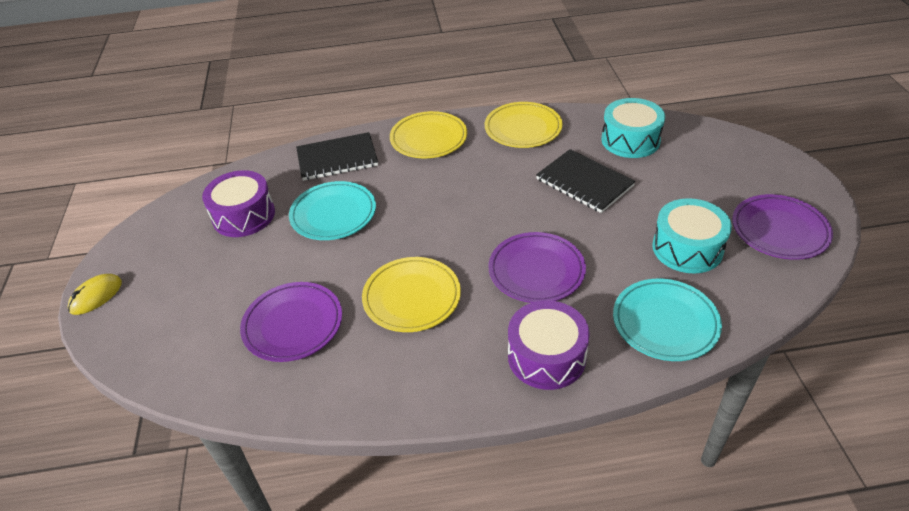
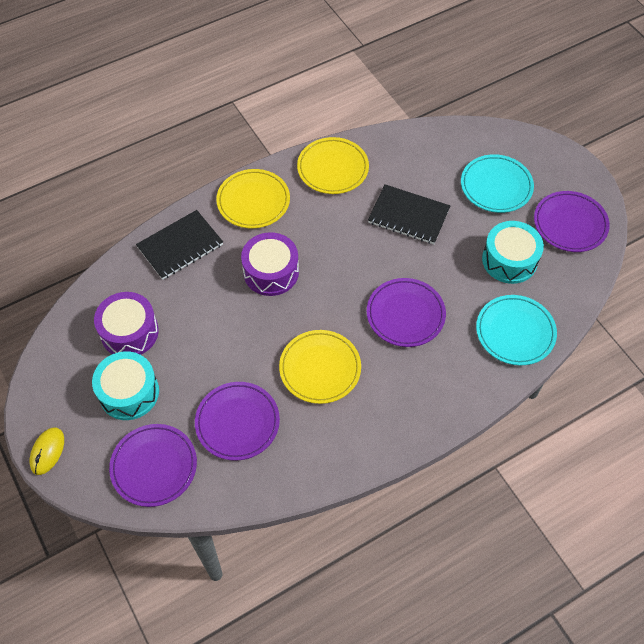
camera: 25 degrees left, 15 degrees up
(182, 341) = (154, 466): none -> purple plate
(333, 214) = (211, 307): turquoise plate -> turquoise plate (496, 186)
(546, 356) = (443, 387): purple drum -> purple drum (271, 272)
(630, 140) = (429, 159): turquoise drum -> turquoise drum (129, 392)

